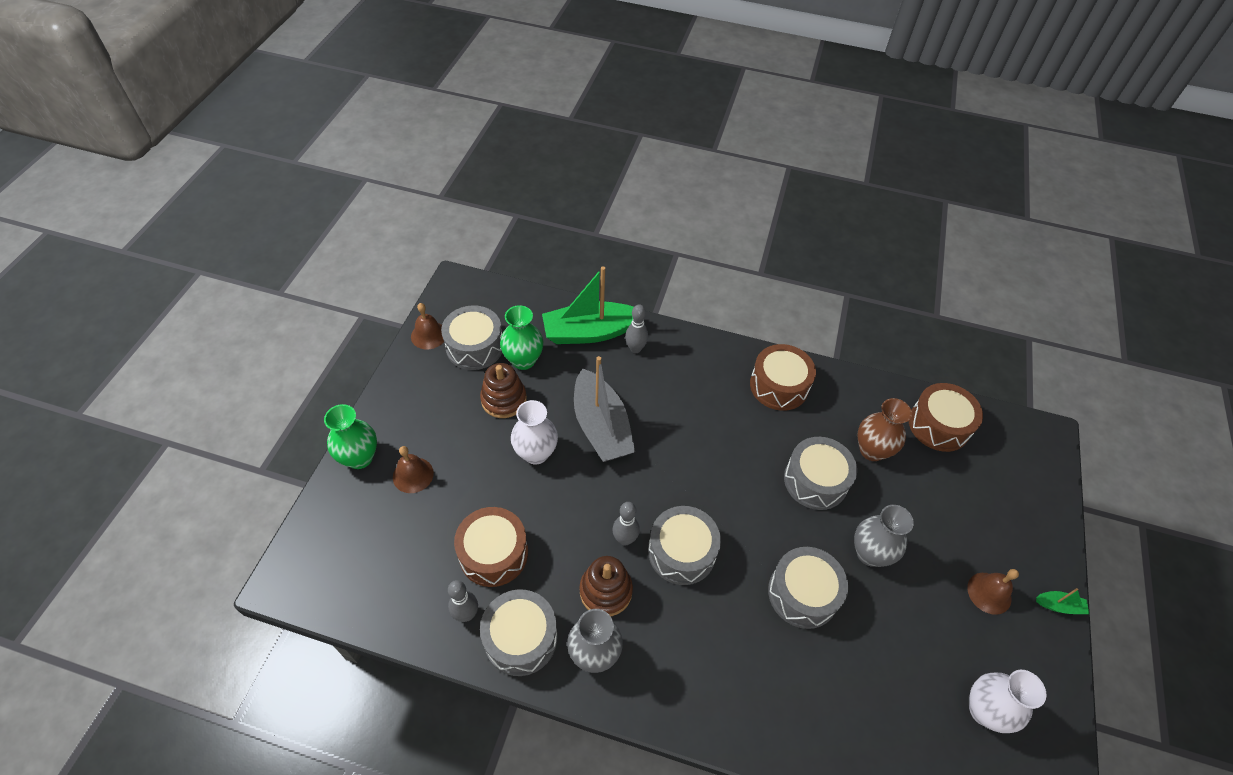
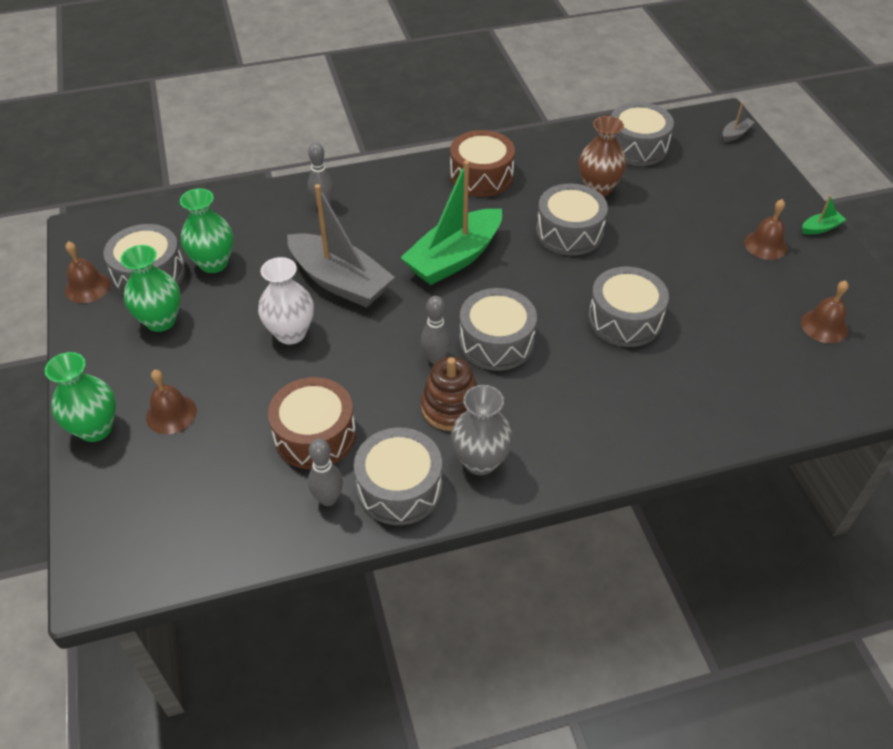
camera: 30 degrees left, 5 degrees down
(456, 391) = (161, 321): none -> green vase
(504, 399) = (219, 305): brown stacking toy -> none
(590, 332) = (265, 211): green boat -> green boat (454, 258)
(870, 553) = (655, 263): grey vase -> none
(938, 425) = (636, 147): brown drum -> grey drum
(984, 710) = (824, 326): white vase -> brown bell
(1046, 459) = (735, 134): none -> grey boat

